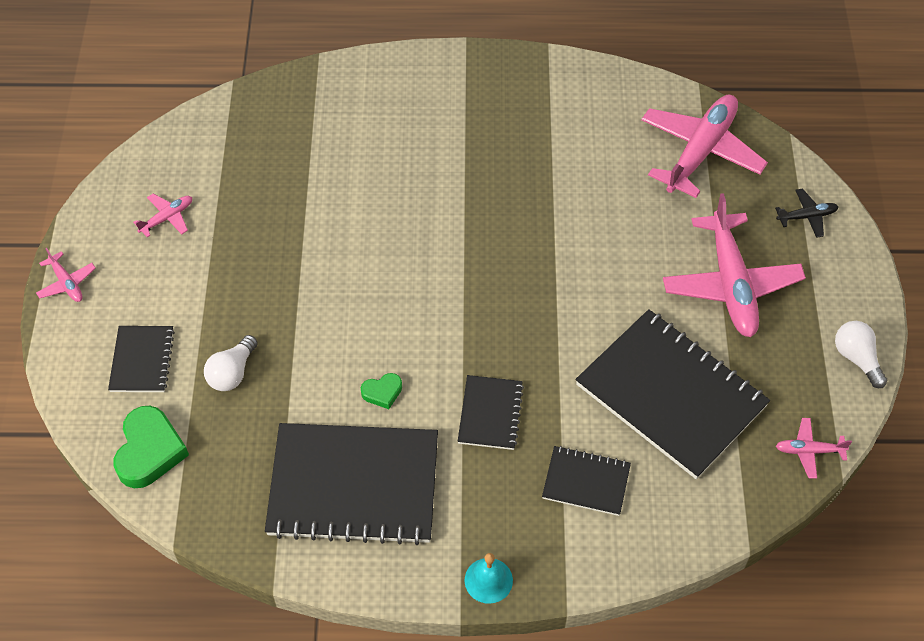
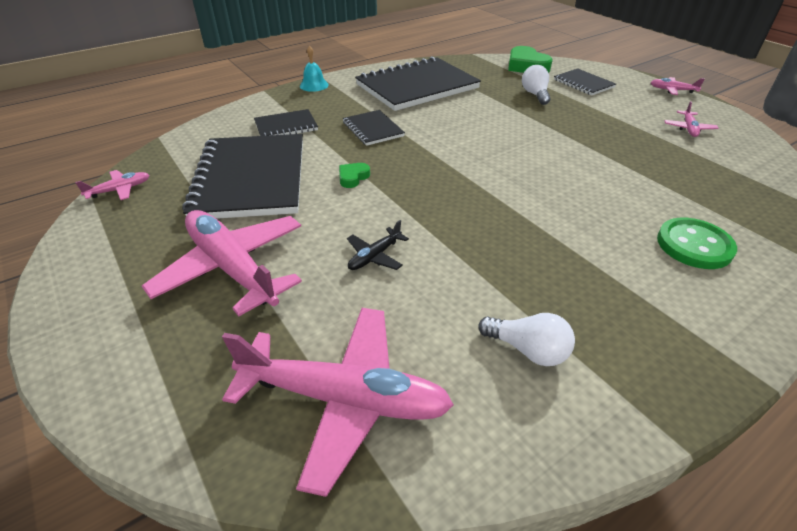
camera: 145 degrees right, 15 degrees down
(376, 118) = (694, 245): none -> green button
(382, 392) = (447, 115): green heart -> green heart (353, 177)
(671, 395) = (251, 178): black notebook -> black notebook turned 75 degrees clockwise
(700, 151) = (345, 399): pink plane -> pink plane turned 75 degrees counterclockwise
(807, 216) = (157, 383): black plane -> black plane (374, 256)
(856, 358) = (74, 263): white light bulb -> white light bulb (528, 350)

